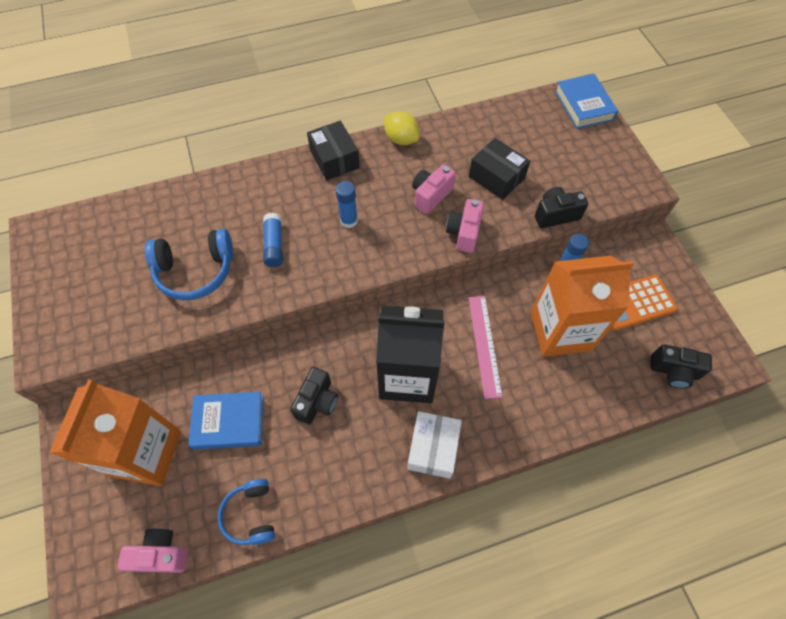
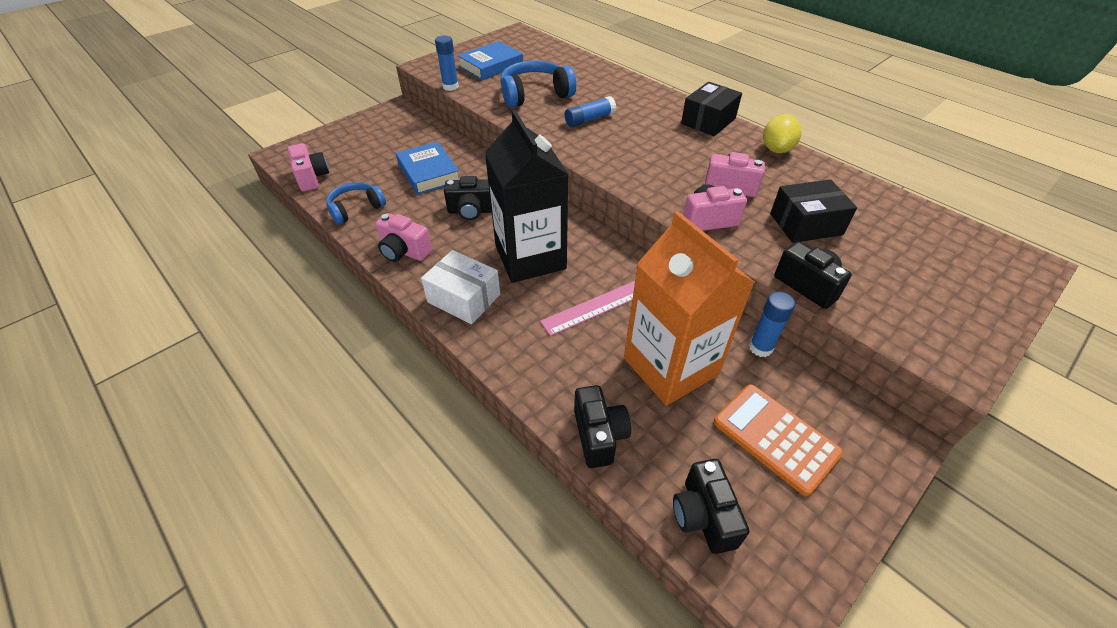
camera: 65 degrees right, 15 degrees down
(145, 453) = (386, 145): orange carton -> none
(195, 271) = (535, 95): blue headphones -> blue headphones turned 105 degrees clockwise
(346, 483) = (404, 251): none -> pink camera
(349, 221) = (650, 148): blue glue stick -> blue glue stick (450, 87)
(433, 448) = (464, 298): white box -> white box turned 45 degrees clockwise
(496, 177) = (806, 224): black box -> black box turned 60 degrees clockwise
(583, 105) = (1010, 269): blue book -> blue book (491, 66)
(601, 403) = (599, 435): none -> black camera

